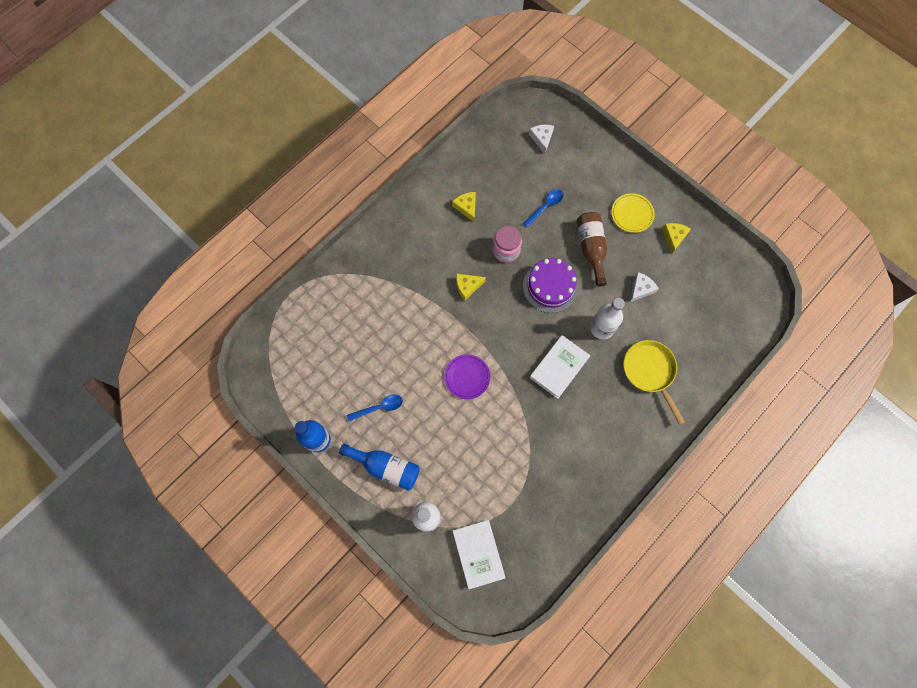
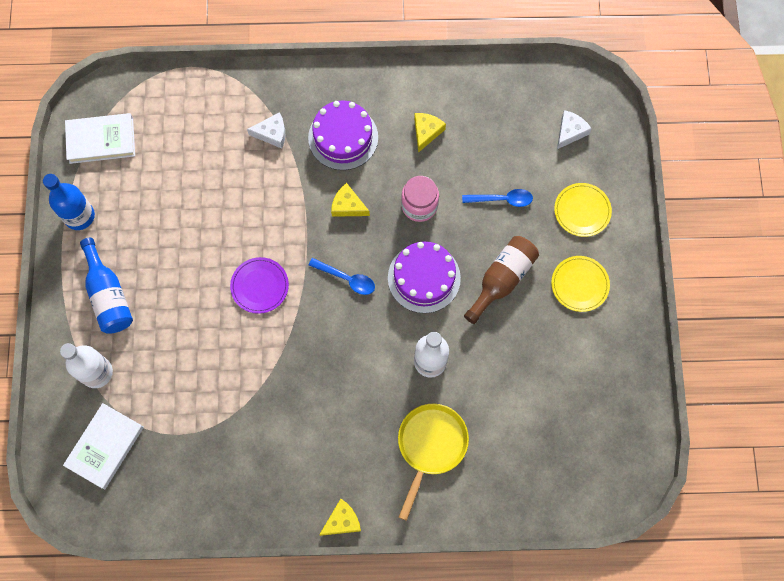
camera: 45 degrees right, 0 degrees up
(379, 407) = (157, 238): blue spoon -> blue spoon (347, 279)
(424, 252) = (343, 137): none -> purple cake
(559, 367) = (350, 358): white book -> white book (101, 140)
(592, 174) = (582, 211): none -> yellow plate
(640, 289) = (507, 362): white cheese -> white cheese (272, 133)
(674, 237) = (596, 345): yellow cheese -> yellow cheese (342, 521)

